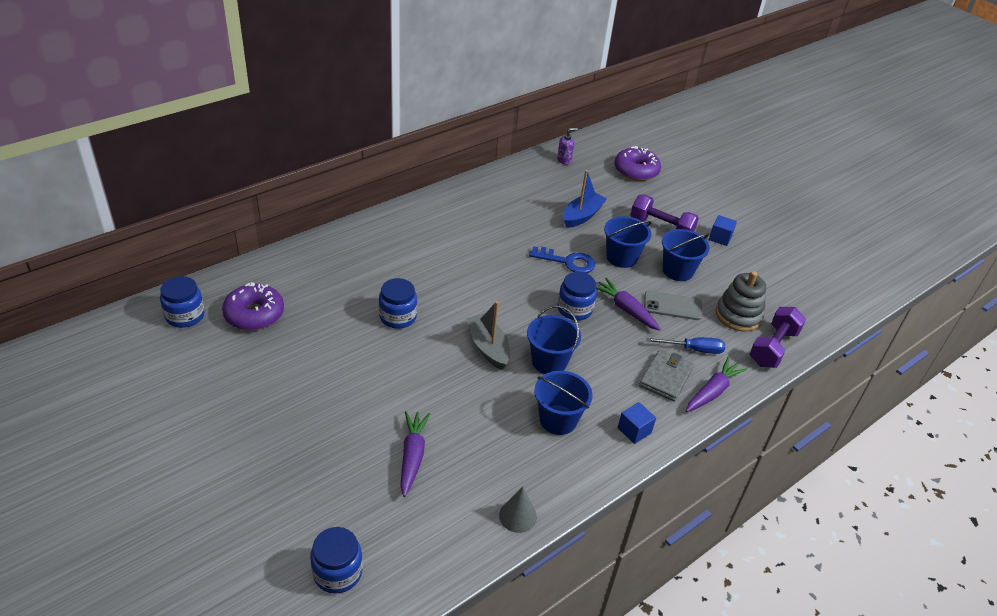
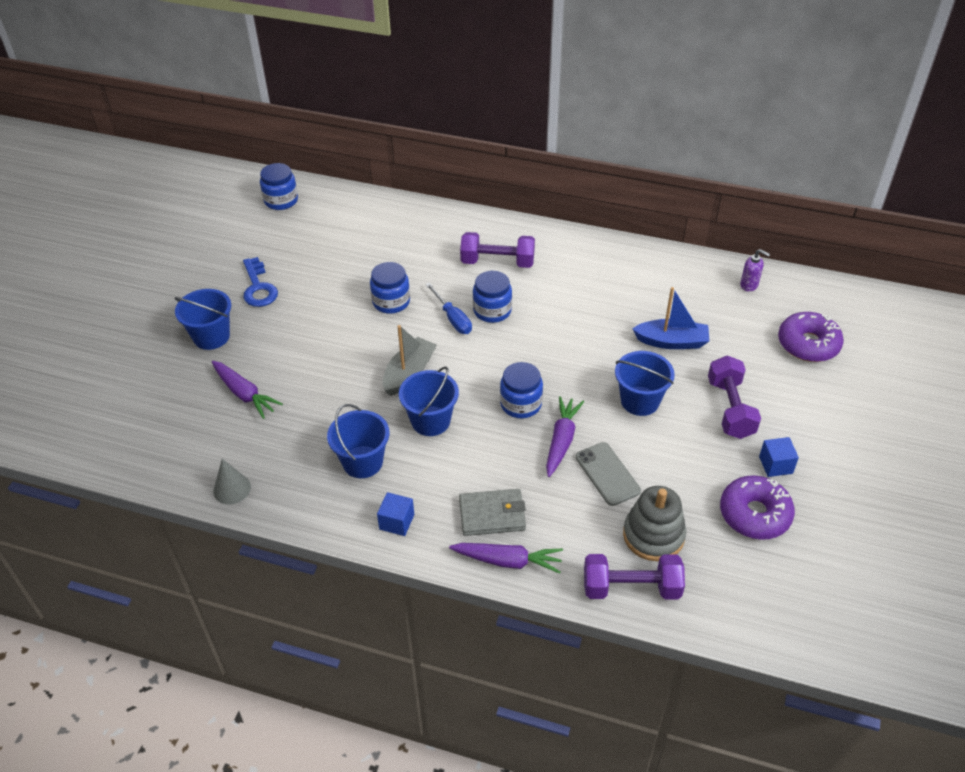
camera: 60 degrees right, 5 degrees up
(254, 314) = (316, 229): purple donut -> purple donut (754, 514)
(337, 572) = (106, 415): blue jar -> blue jar (492, 311)
(412, 456) = (245, 394): purple carrot -> purple carrot turned 75 degrees clockwise
(418, 243) = (497, 262): none -> purple dumbbell
(567, 262) = (586, 366): blue key -> blue key (258, 287)
(678, 271) = (671, 454): blue bucket -> blue bucket (211, 336)
(693, 349) = (556, 519): blue screwdriver -> blue screwdriver (452, 318)

